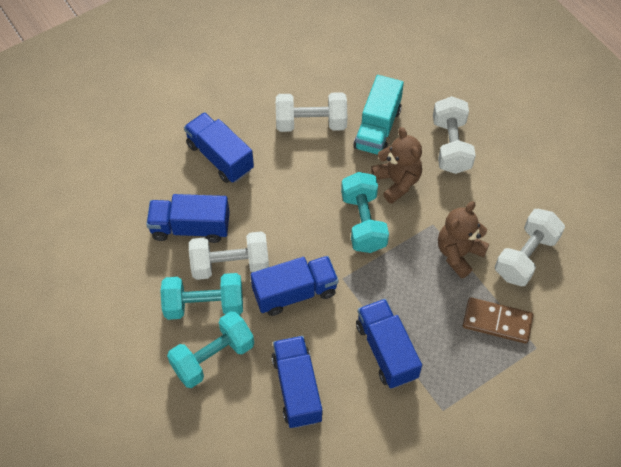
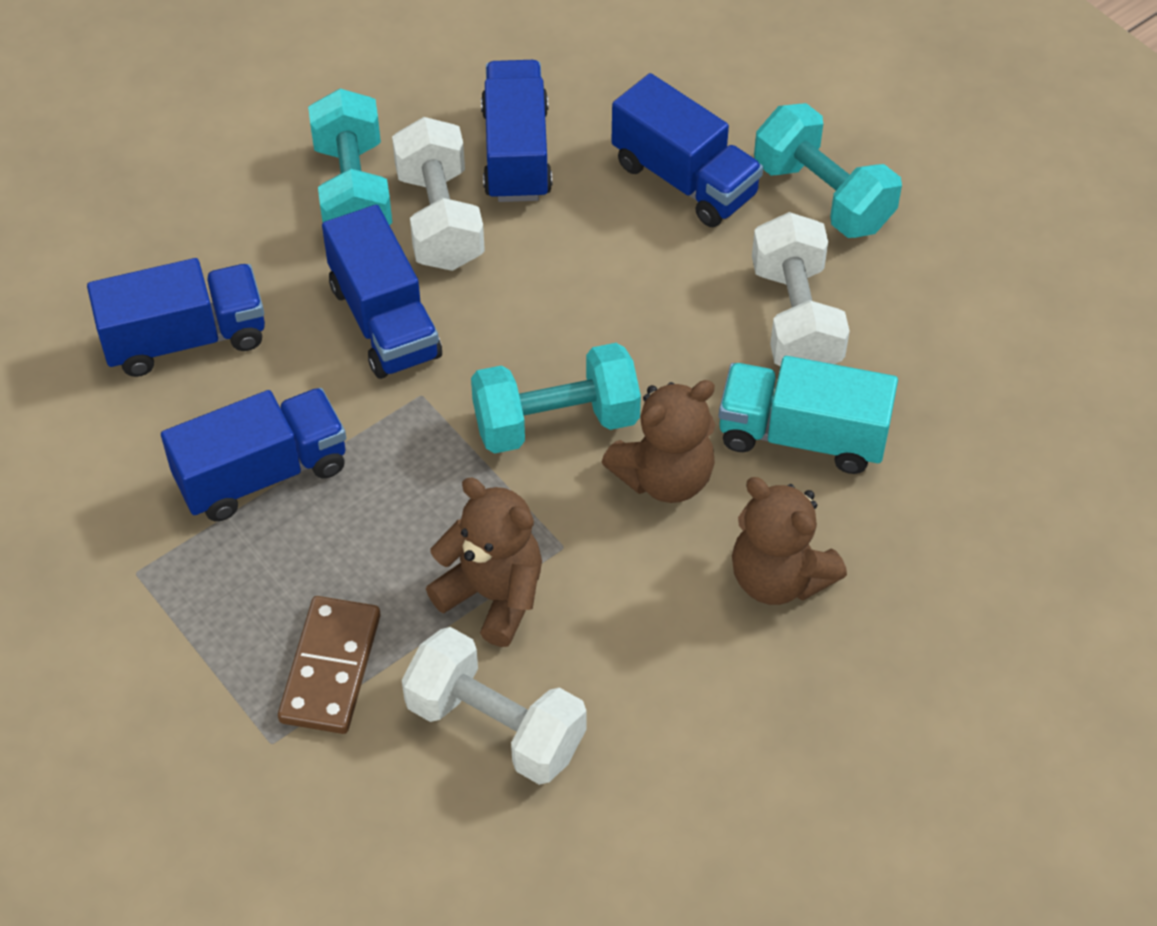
camera: 85 degrees right, 5 degrees down
(213, 357) = (248, 213): turquoise dumbbell -> turquoise dumbbell (823, 196)
(220, 157) = (684, 179): blue truck -> blue truck turned 90 degrees clockwise
(451, 145) = (779, 578): white dumbbell -> brown teddy bear

